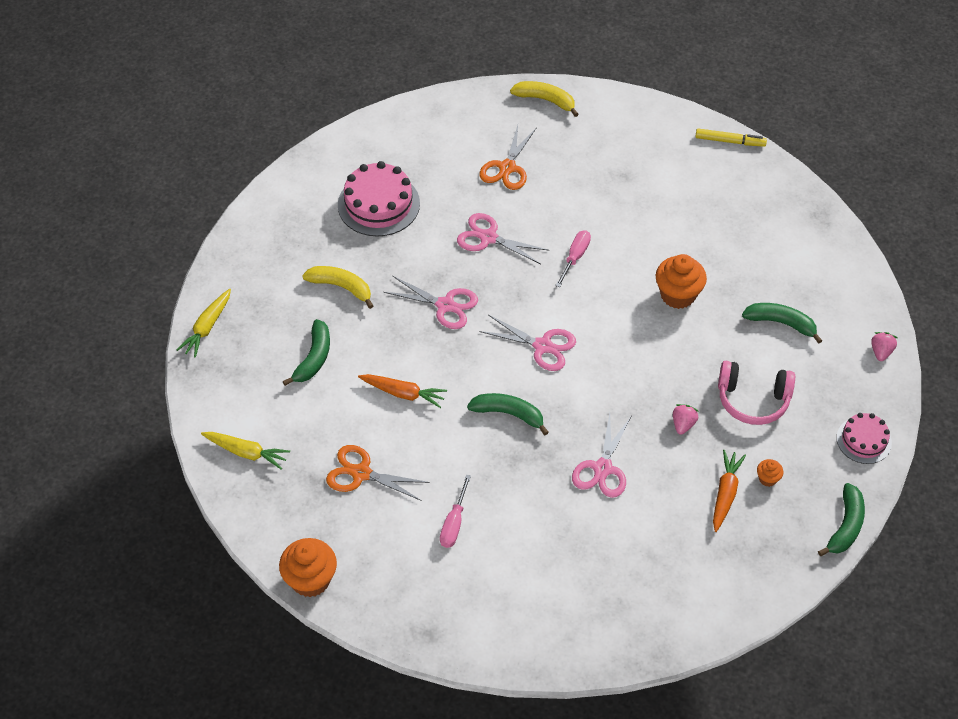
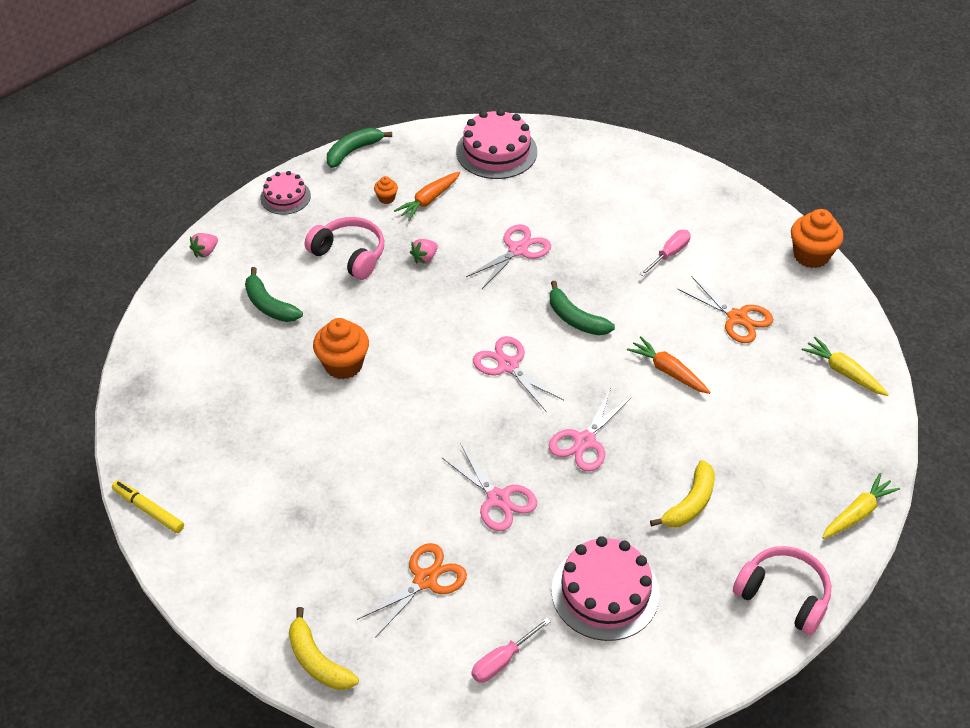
camera: 155 degrees left, 5 degrees down
(249, 247) = (783, 595): none -> pink headphones
(314, 358) = (747, 437): green banana -> none
(341, 287) = (690, 503): yellow banana -> yellow banana turned 105 degrees counterclockwise
(445, 305) = (585, 441): pink scissors -> pink scissors turned 105 degrees counterclockwise
(575, 257) = (418, 441): pink screwdriver -> pink screwdriver (502, 660)
(700, 589) = (496, 151): none -> pink cake

